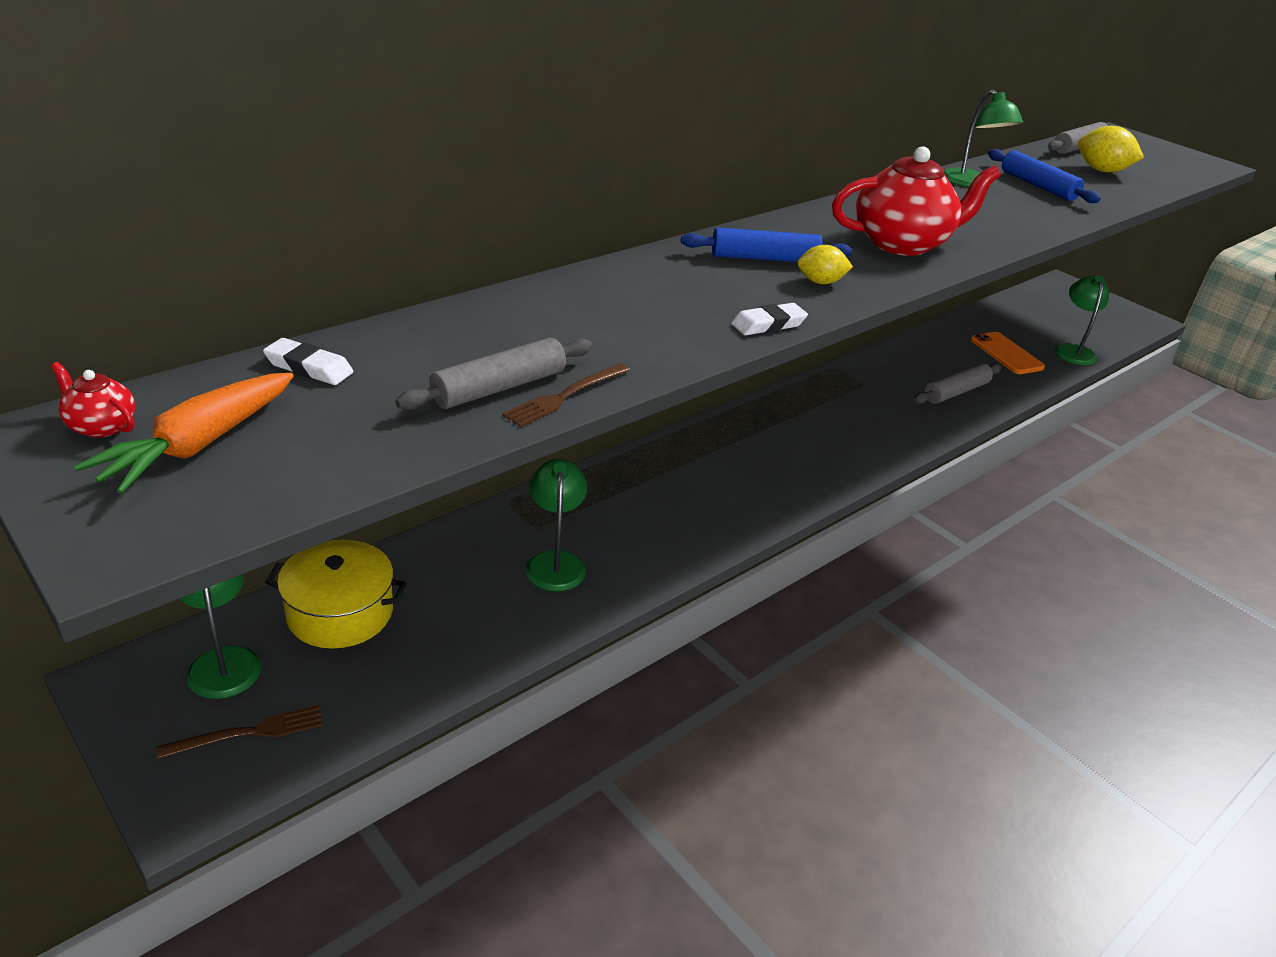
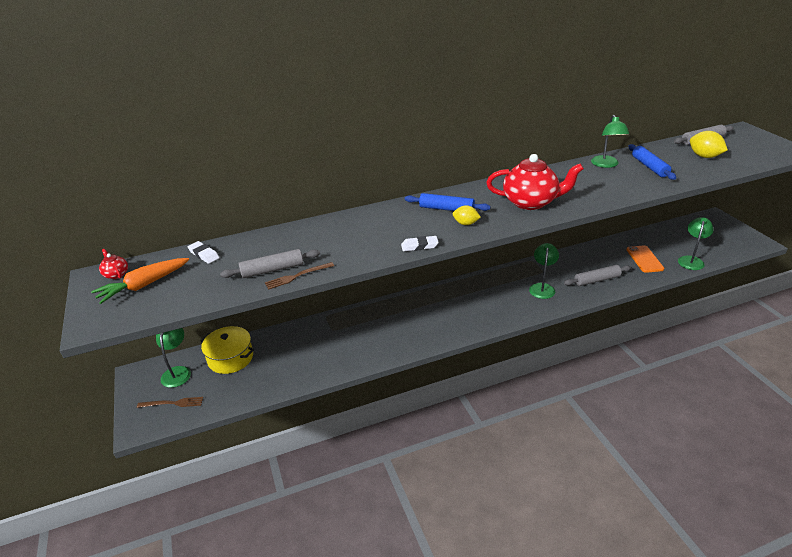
camera: 25 degrees right, 0 degrees up
(555, 562) = (331, 348): green lamp -> green lamp (542, 287)

